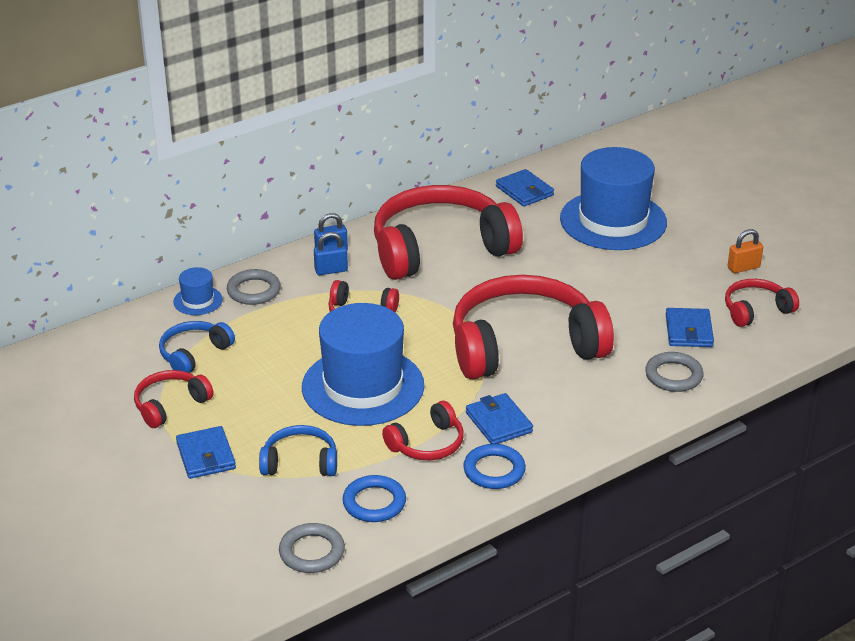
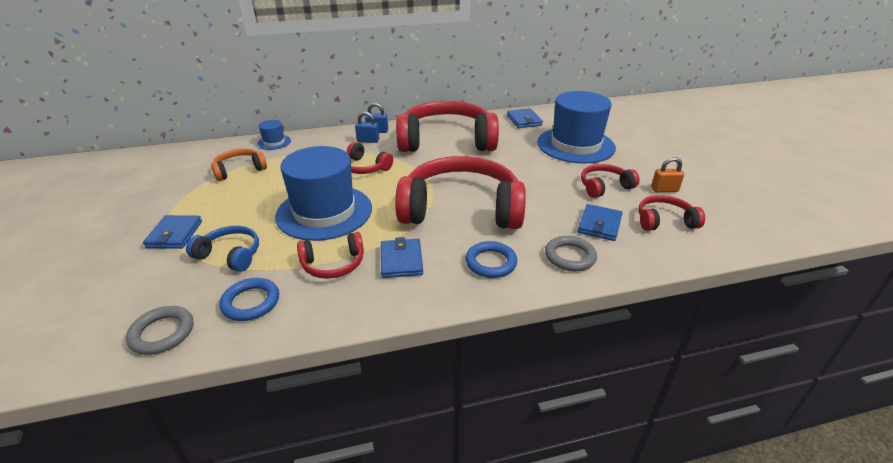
camera: 20 degrees right, 0 degrees up
(170, 405) = (191, 196): red headphones -> red headphones (604, 187)
(193, 354) = (239, 170): blue headphones -> orange headphones
(254, 291) = (311, 143): grey ring -> none
(494, 470) = (367, 300): blue ring -> blue ring (491, 262)

